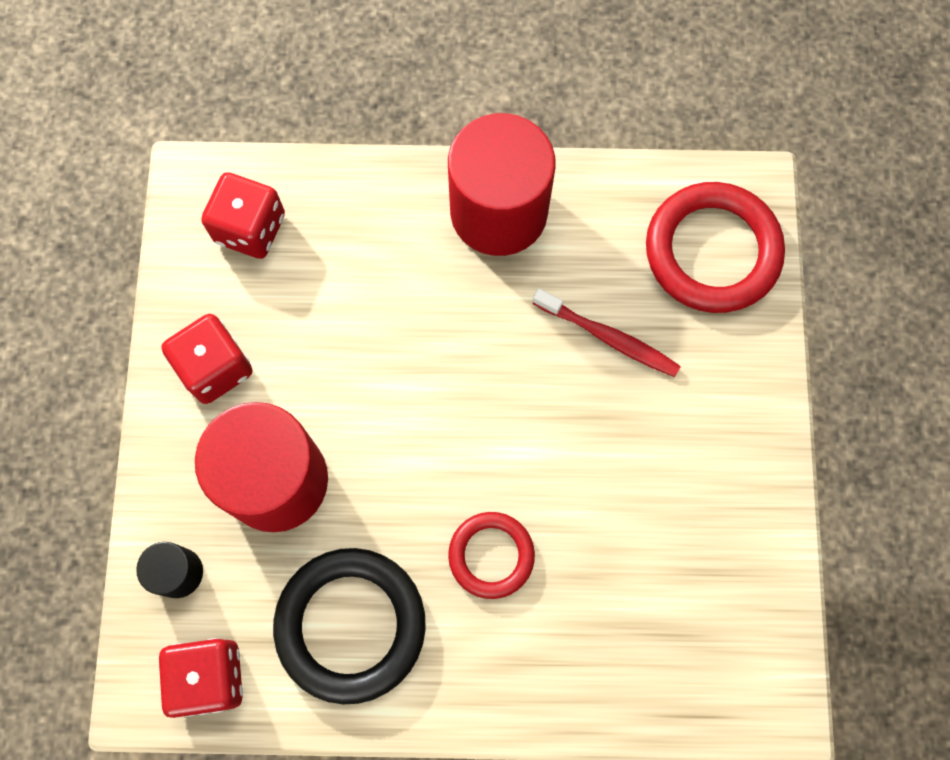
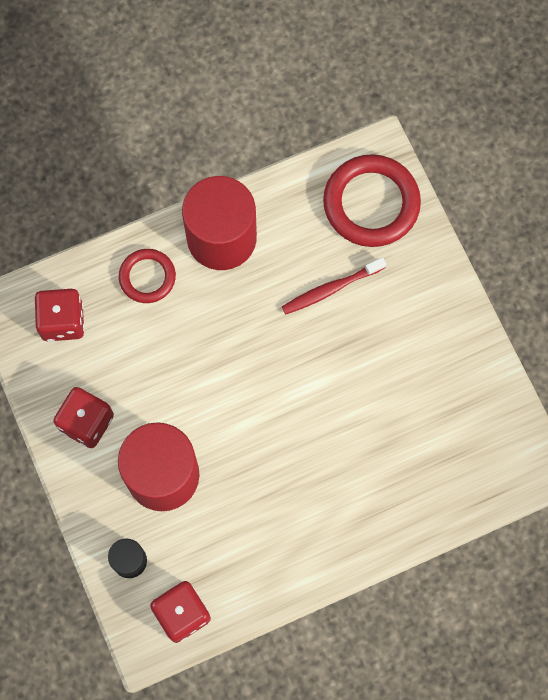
camera: 25 degrees left, 0 degrees up
(351, 625) = (254, 541): black ring -> none
(491, 555) = (321, 459): red ring -> red ring (147, 277)
(608, 337) = (331, 289): red toothbrush -> red toothbrush turned 150 degrees clockwise

